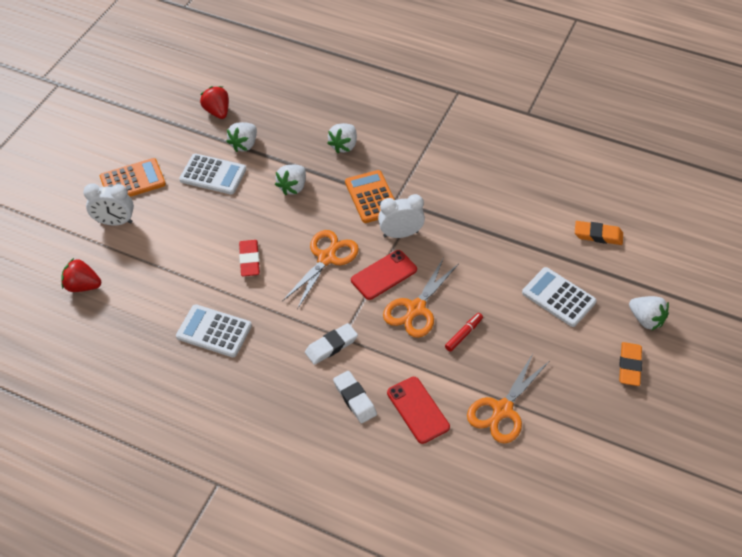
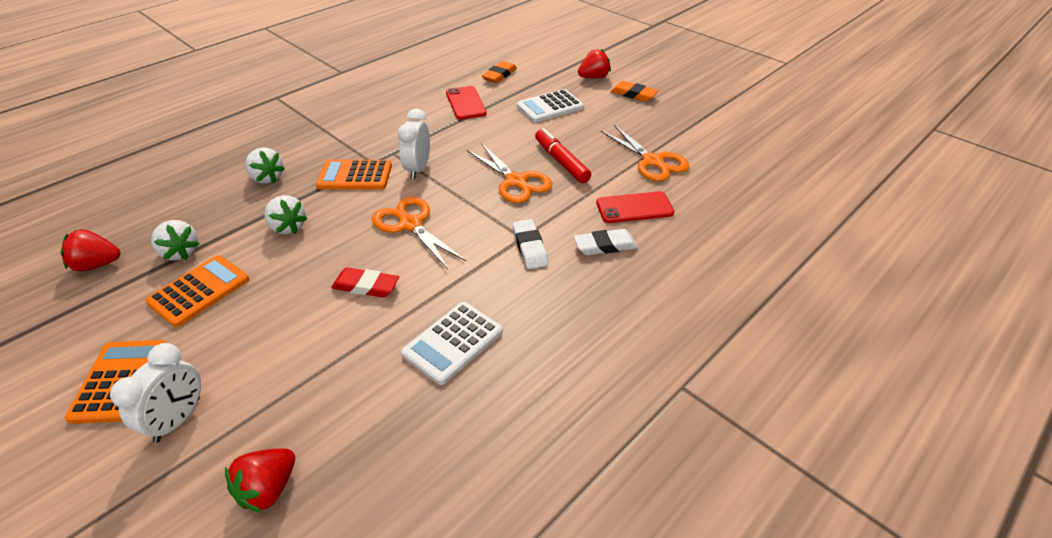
camera: 70 degrees left, 10 degrees down
(213, 175) = (199, 291): white calculator -> orange calculator
(384, 275) = (461, 191): red phone -> red phone (465, 103)
(463, 334) = (561, 162): red marker -> red marker, size x1.66
(646, 319) = (593, 77): white strawberry -> red strawberry

